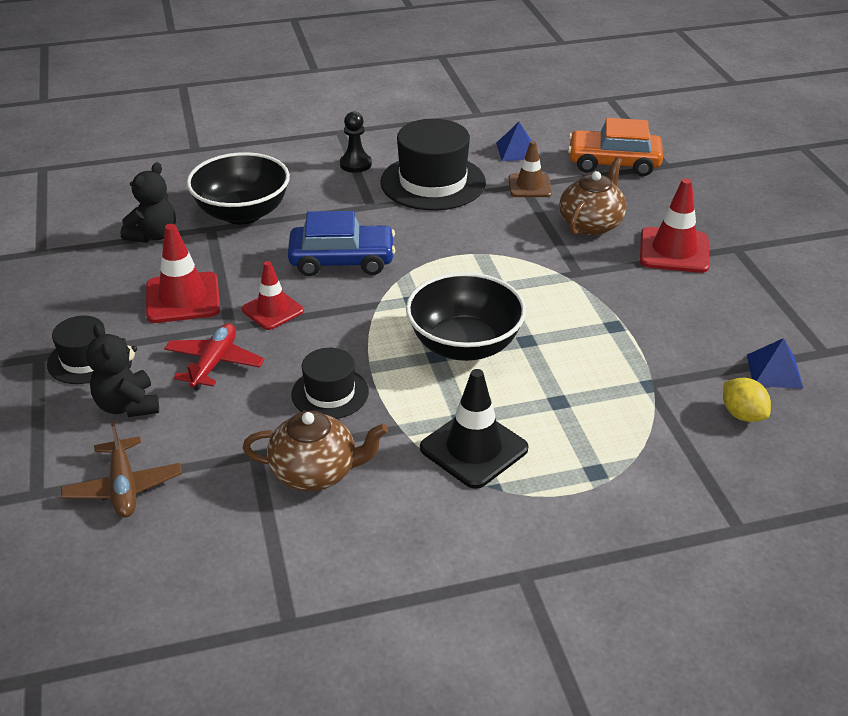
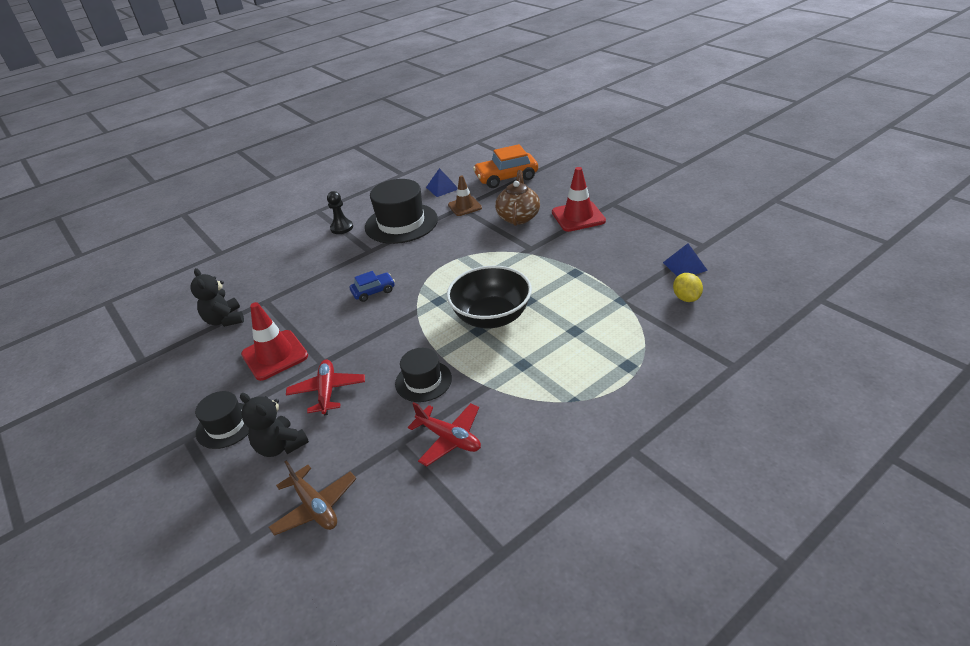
camera: 20 degrees left, 0 degrees up
(153, 235) = (225, 320): black teddy bear -> black teddy bear turned 150 degrees clockwise
(242, 213) = (282, 284): black bowl -> none
(272, 310) = (346, 340): red traffic cone -> none
(315, 472) = (449, 438): brown teapot -> red plane
(342, 260) = (373, 291): blue car -> blue car, size x0.57
(473, 448) = (543, 380): black traffic cone -> none
(742, 414) = (686, 298): yellow lemon -> yellow lemon turned 45 degrees clockwise

